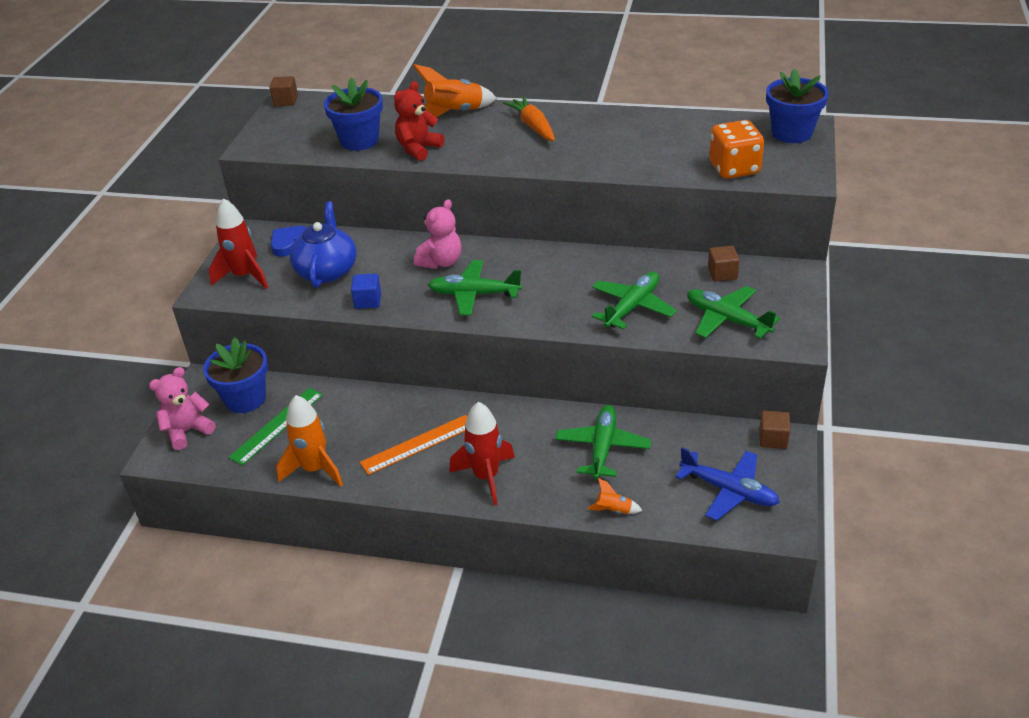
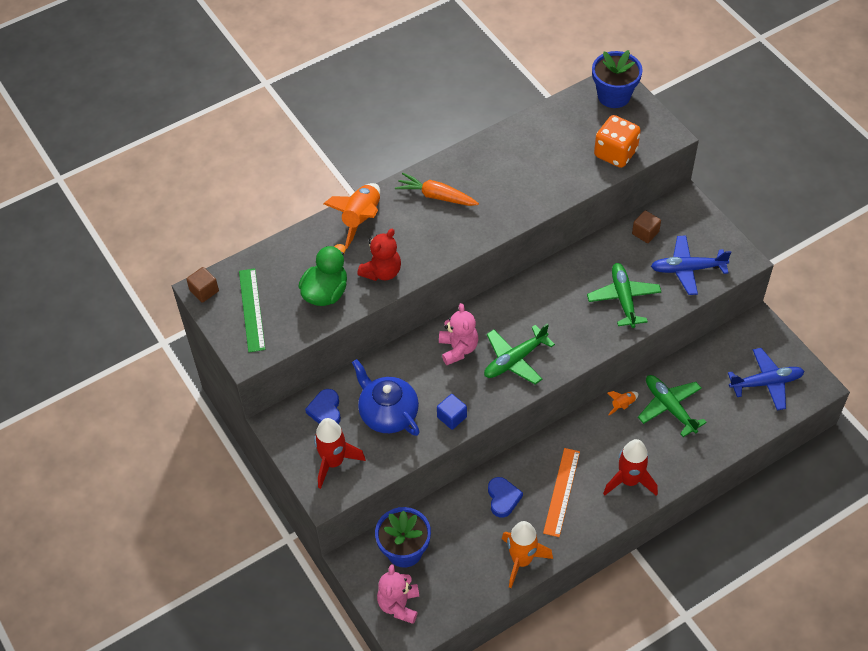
camera: 45 degrees left, 15 degrees up
(277, 425) = (454, 551): green ruler -> green ruler (252, 309)
(359, 140) = (326, 293): blue flower pot -> green duck
(366, 416) = (503, 498): none -> blue heart
(418, 149) = (382, 272): red teddy bear -> red teddy bear turned 135 degrees counterclockwise
(614, 510) = (723, 445): orange rocket -> orange rocket (622, 405)
(727, 319) = (687, 269): green plane -> blue plane
(773, 439) = (752, 328): brown cube -> none

